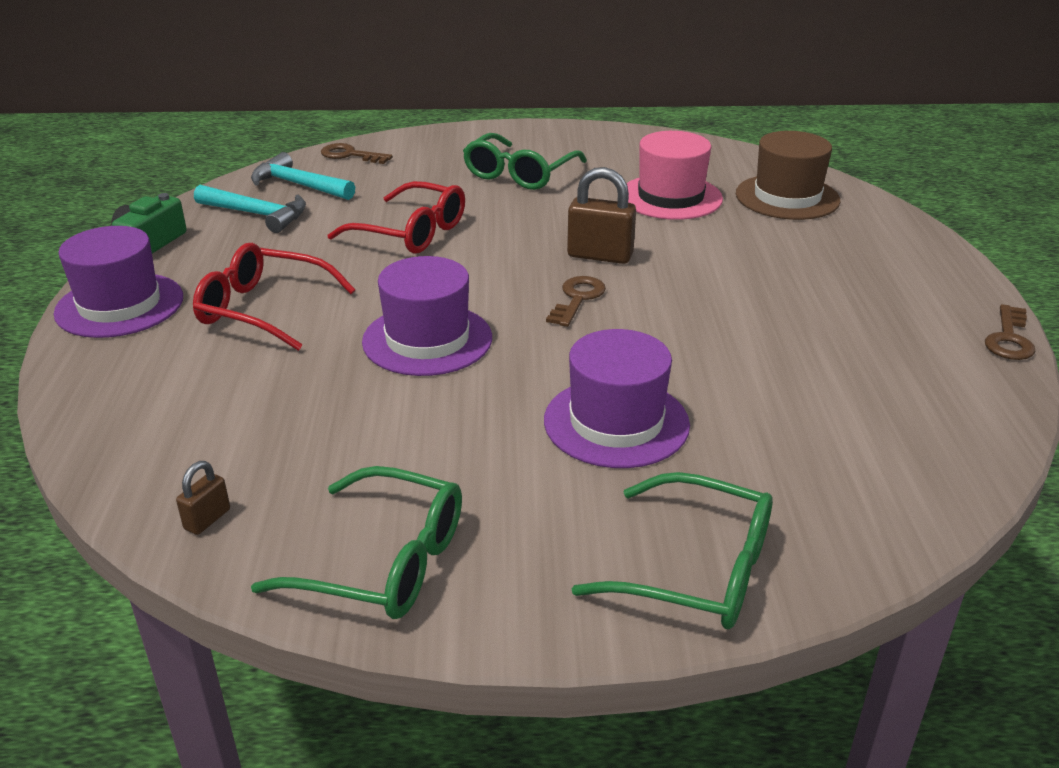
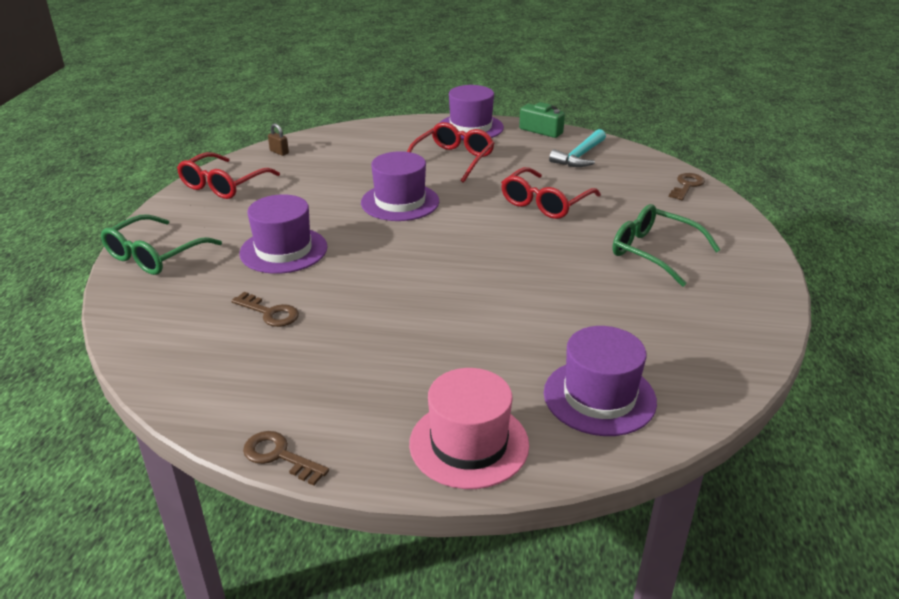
camera: 100 degrees right, 0 degrees up
(298, 185) = (628, 168): turquoise hammer -> none
(384, 562) = (223, 185): green glasses -> red glasses
(577, 299) = (430, 254): brown key -> brown key (269, 313)
(600, 255) = (493, 271): brown padlock -> none
(670, 197) = (602, 322): pink hat -> pink hat (469, 444)
(787, 197) = (599, 397): brown hat -> purple hat

